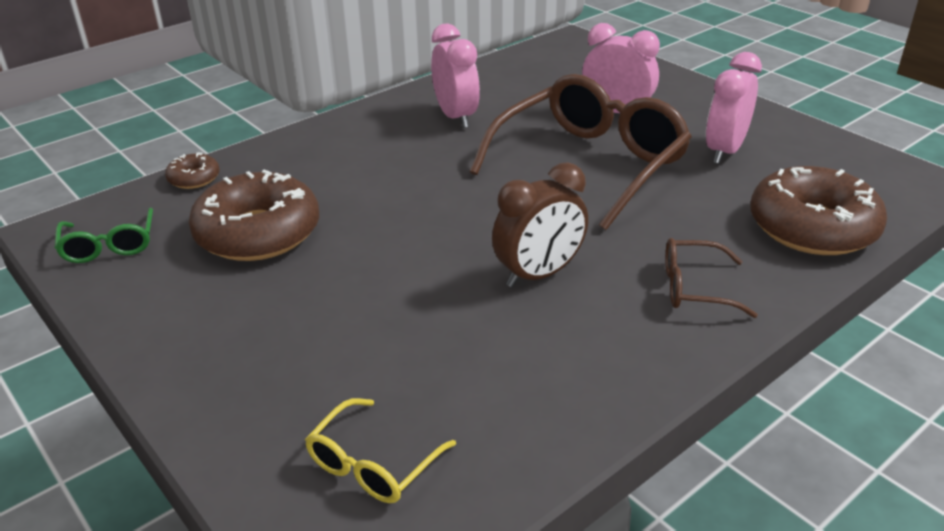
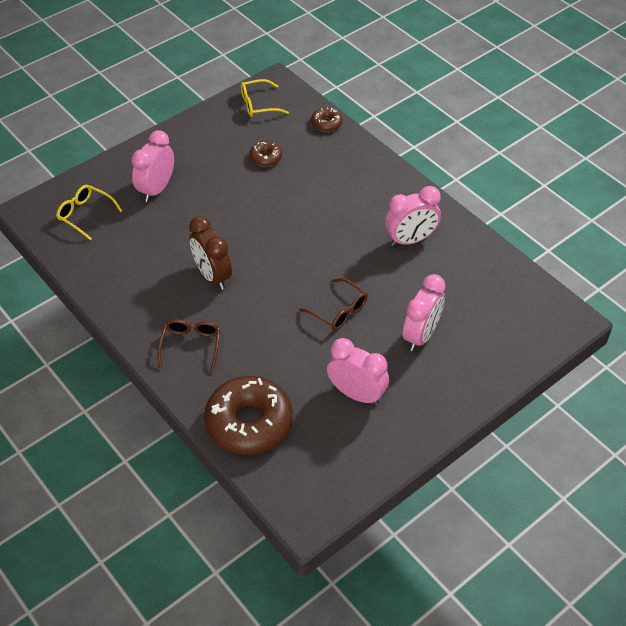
camera: 90 degrees right, 15 degrees up
(109, 246) = (258, 104): green glasses -> yellow glasses
(258, 233) = (265, 158): brown donut -> brown donut, size x0.46
(312, 358) = (156, 189): none -> pink clock
(590, 164) = (339, 311): brown glasses -> brown glasses, size x0.46

